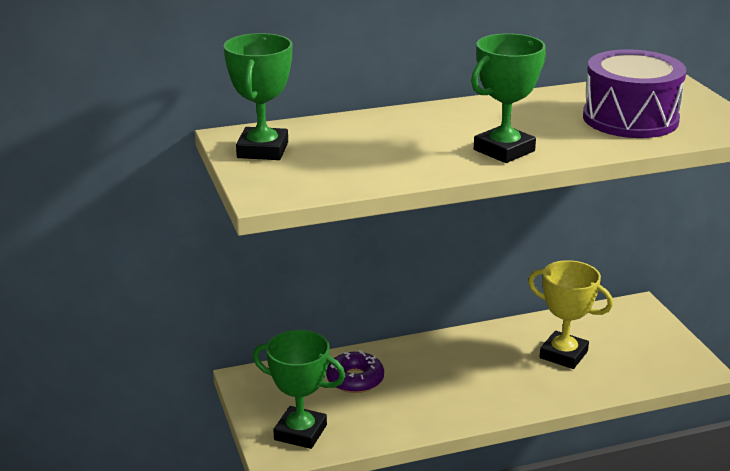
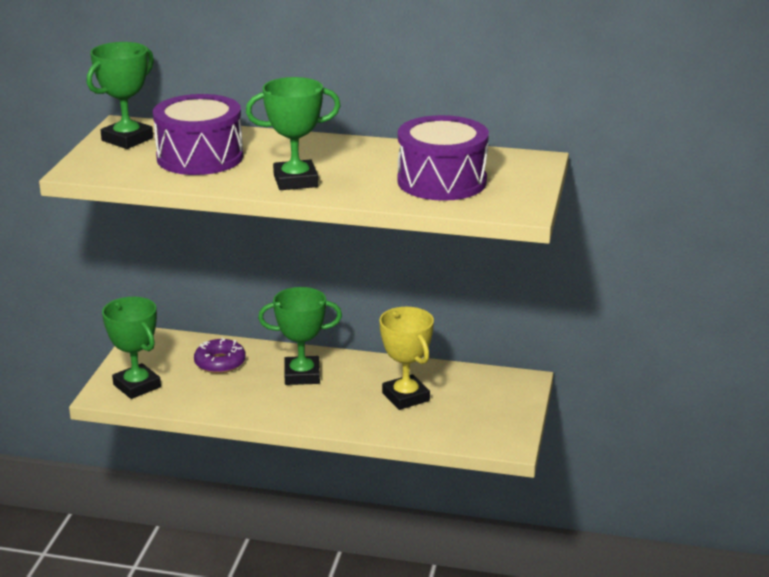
camera: 30 degrees right, 0 degrees up
(371, 150) = (200, 157): none -> purple drum
(447, 365) = (302, 375): none -> green trophy

